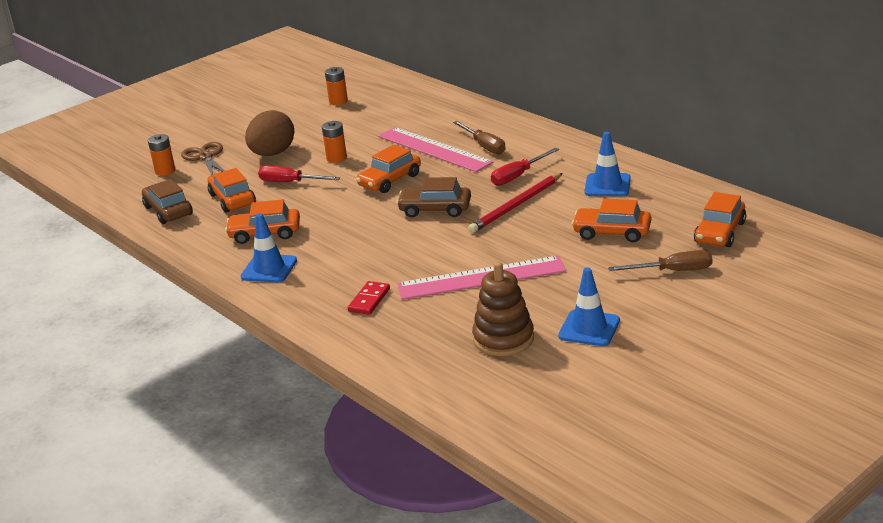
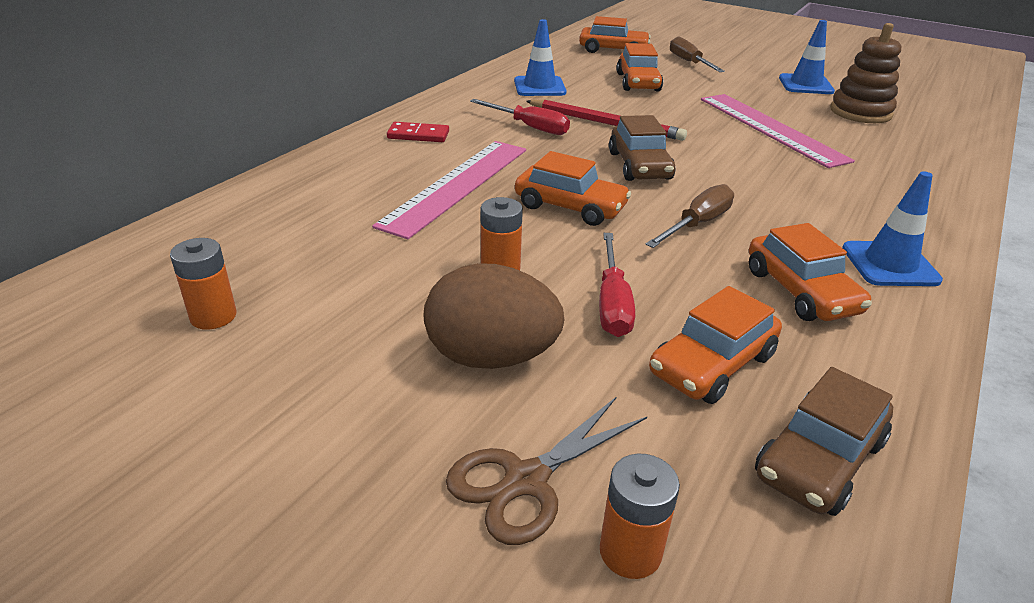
camera: 110 degrees left, 5 degrees up
(369, 300) = (876, 180): red domino -> red domino (418, 135)
(484, 146) = (444, 152): brown screwdriver -> brown screwdriver (697, 224)

